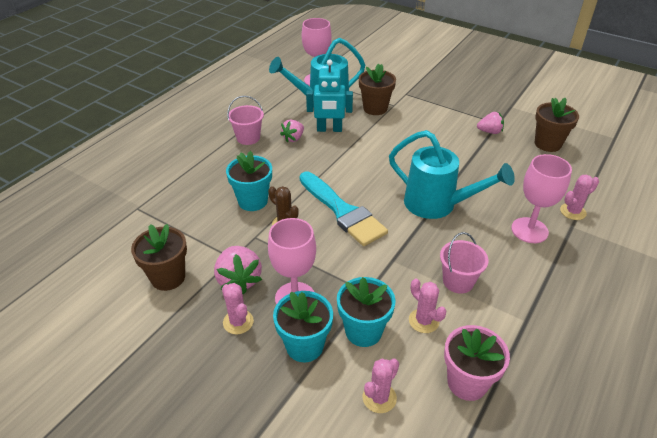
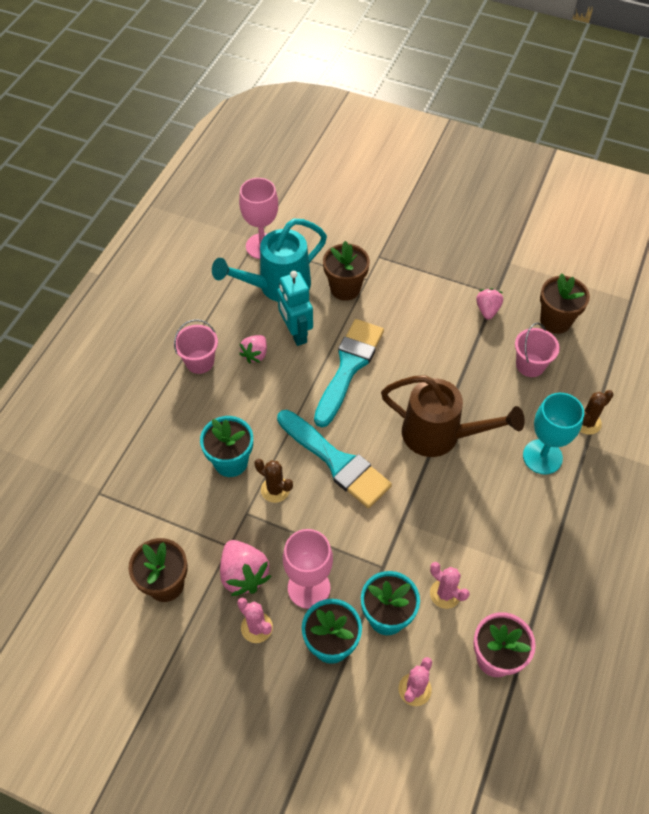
camera: 10 degrees left, 15 degrees up
(329, 129) = (296, 333): turquoise robot -> turquoise robot turned 75 degrees clockwise
(367, 153) = (349, 367): none -> turquoise brush
(437, 204) = (439, 435): turquoise watering can -> brown watering can
(458, 281) = (474, 538): pink bucket -> pink bucket (530, 365)
(489, 132) = (487, 310): pink strawberry -> pink strawberry turned 75 degrees counterclockwise
(529, 230) = (542, 457): pink goblet -> turquoise goblet
(573, 211) = (587, 423): pink cactus -> brown cactus

